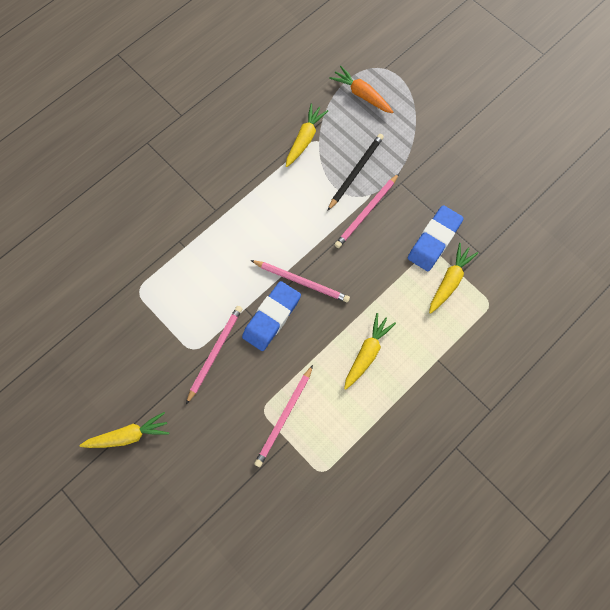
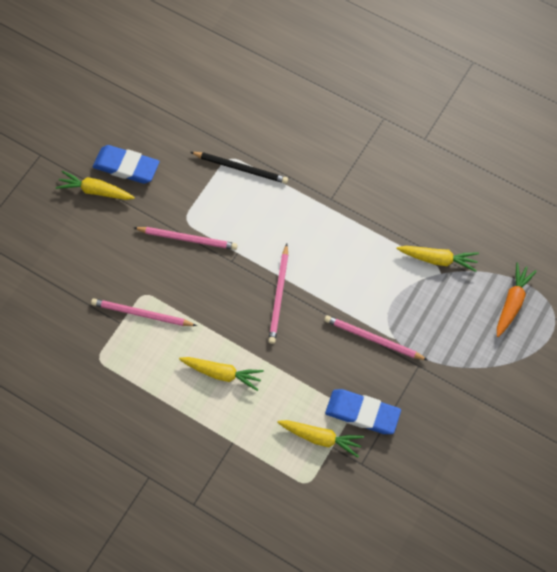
camera: 75 degrees right, 5 degrees down
(128, 435) = (96, 191): yellow carrot -> yellow carrot turned 135 degrees clockwise
(271, 317) = (235, 278): blue eraser -> blue eraser (126, 167)
(356, 172) = (416, 318): black pencil -> black pencil (241, 168)

